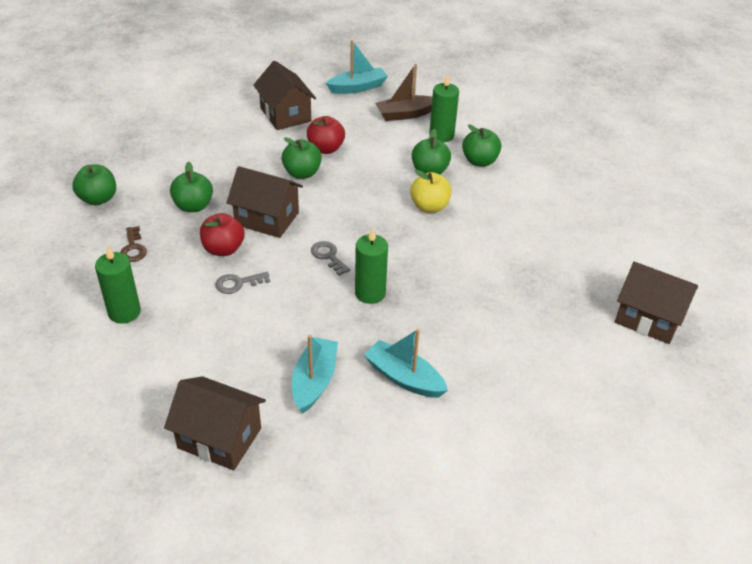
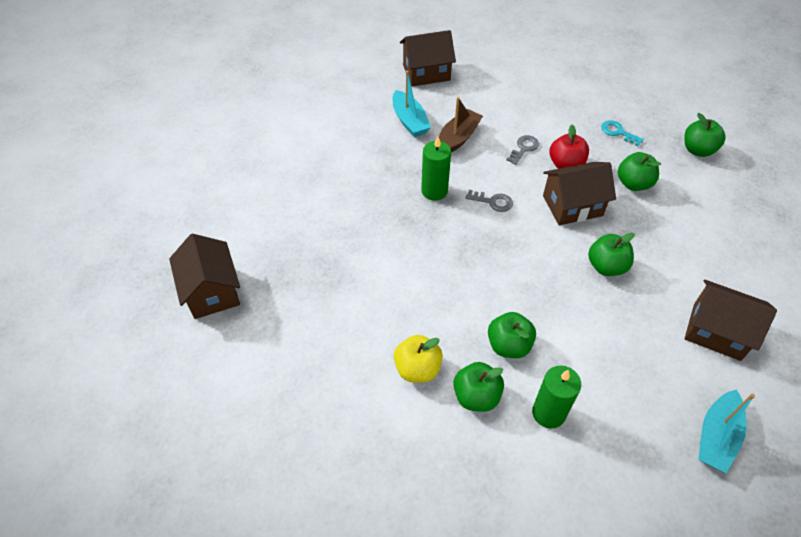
camera: 145 degrees right, 10 degrees up
(124, 312) = (560, 97): green candle -> none
(133, 248) = (618, 132): brown key -> turquoise key
(325, 149) = (625, 310): red apple -> none
(404, 378) = (359, 150): turquoise boat -> none
(405, 114) = (618, 423): brown boat -> brown boat (458, 138)
(429, 207) = (468, 299): yellow apple -> yellow apple (417, 369)
(648, 318) = (212, 291): brown house -> brown house turned 75 degrees clockwise

